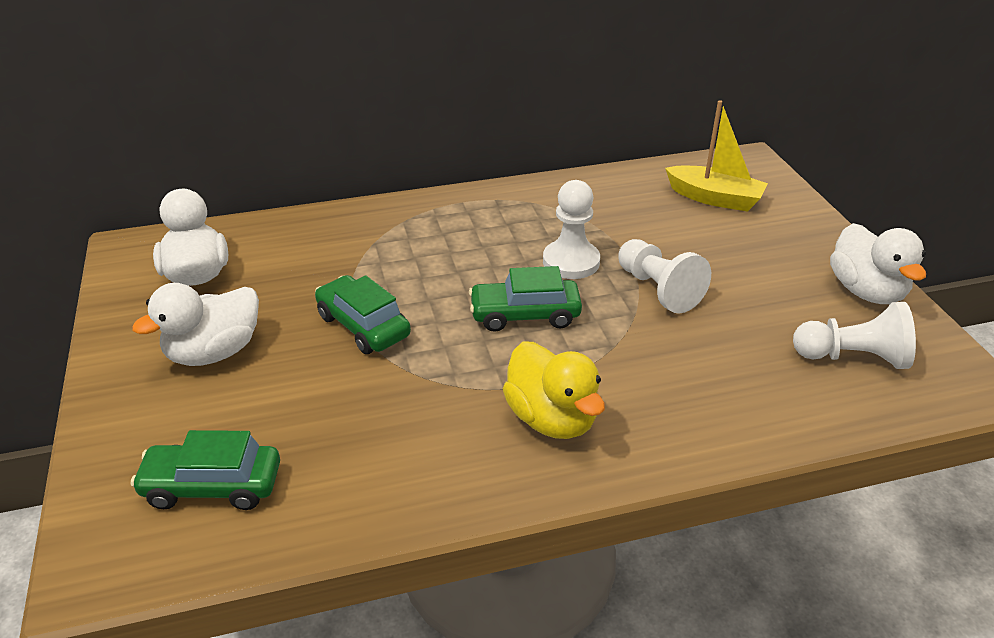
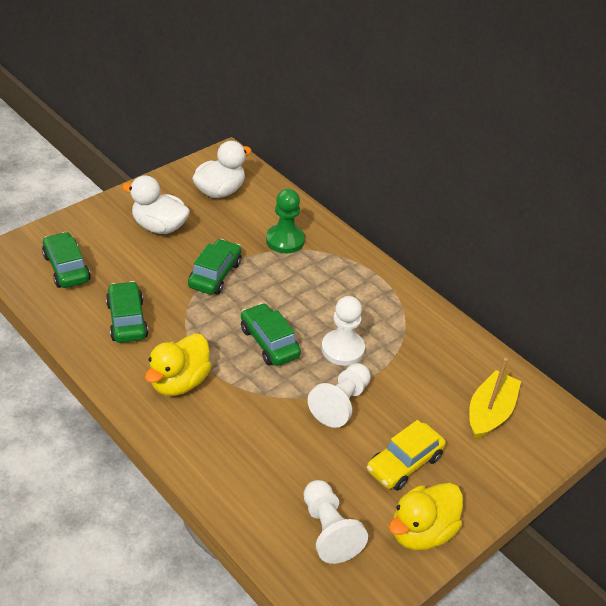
camera: 60 degrees right, 5 degrees up
(348, 248) = (285, 240): none -> green pawn
(390, 442) = (127, 320): none -> green car
(715, 198) = (490, 413): yellow boat -> yellow boat turned 150 degrees counterclockwise
(767, 273) = (404, 463): none -> yellow car
(866, 291) = (421, 532): white duck -> yellow duck

